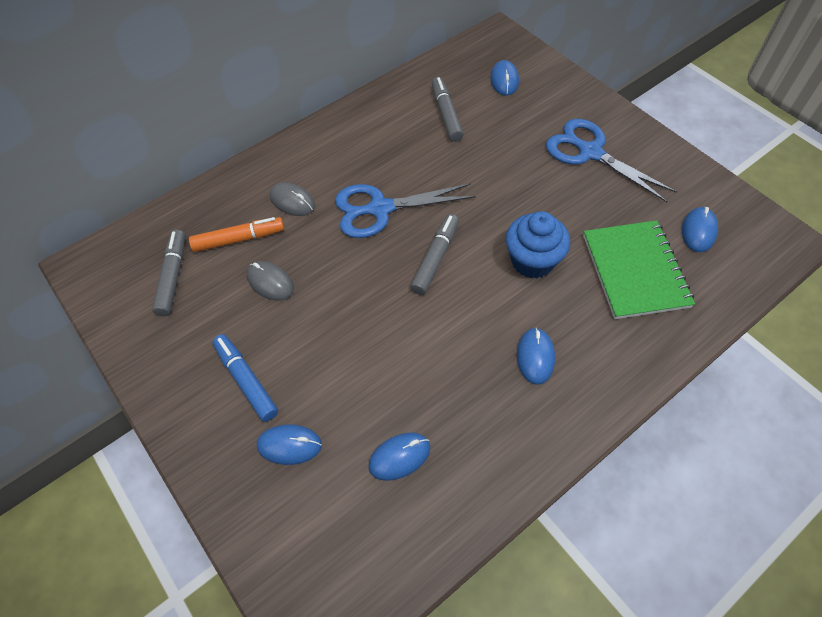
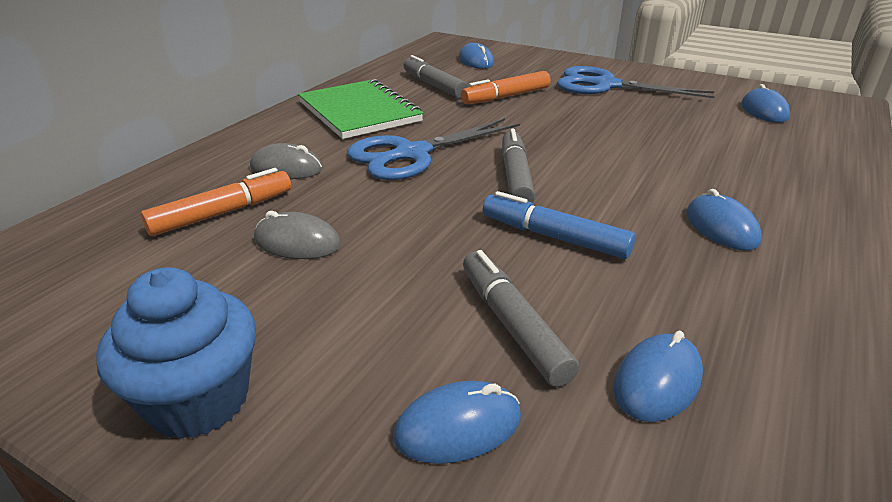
camera: 25 degrees left, 25 degrees down
(173, 277) = (121, 271): grey marker -> grey marker (513, 325)
(246, 381) = (320, 361): blue marker -> blue marker (554, 237)
(494, 148) = (506, 97): none -> orange marker
(532, 261) = (629, 157): blue cupcake -> blue cupcake (198, 400)
(635, 271) = (741, 144): green notebook -> green notebook (359, 112)

